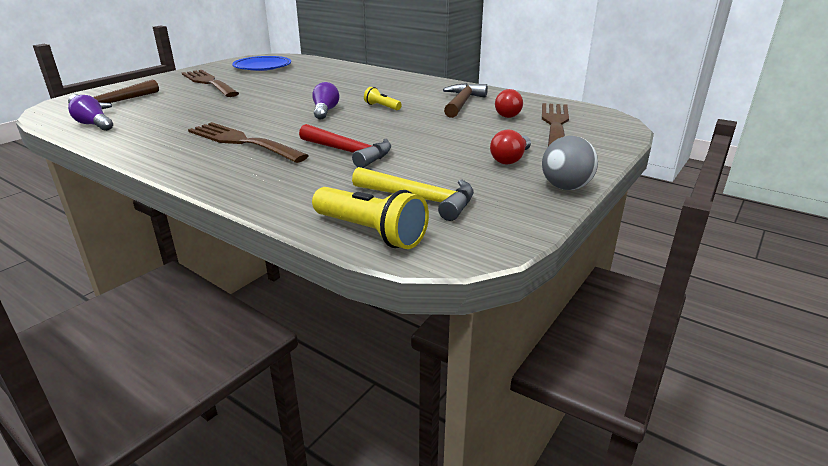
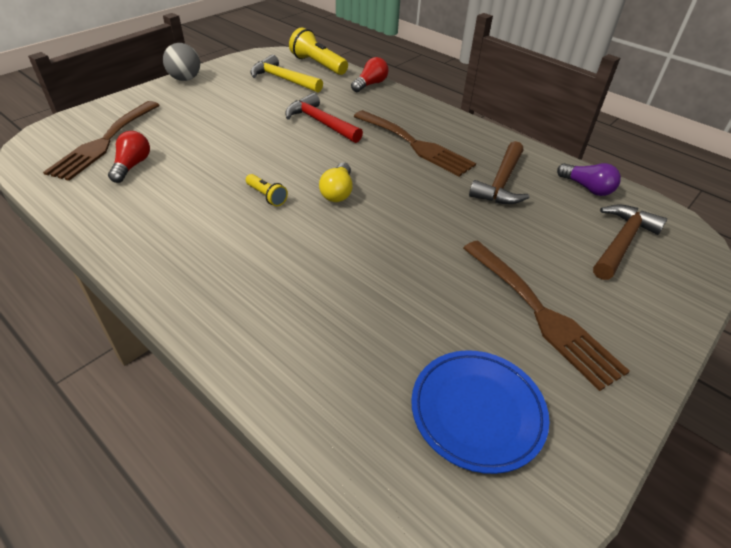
camera: 175 degrees left, 15 degrees up
(325, 111) = (338, 192): purple light bulb -> yellow light bulb
(462, 103) = (161, 195): brown hammer -> brown hammer (501, 183)
(510, 159) = (196, 104): red light bulb -> red light bulb (370, 84)

